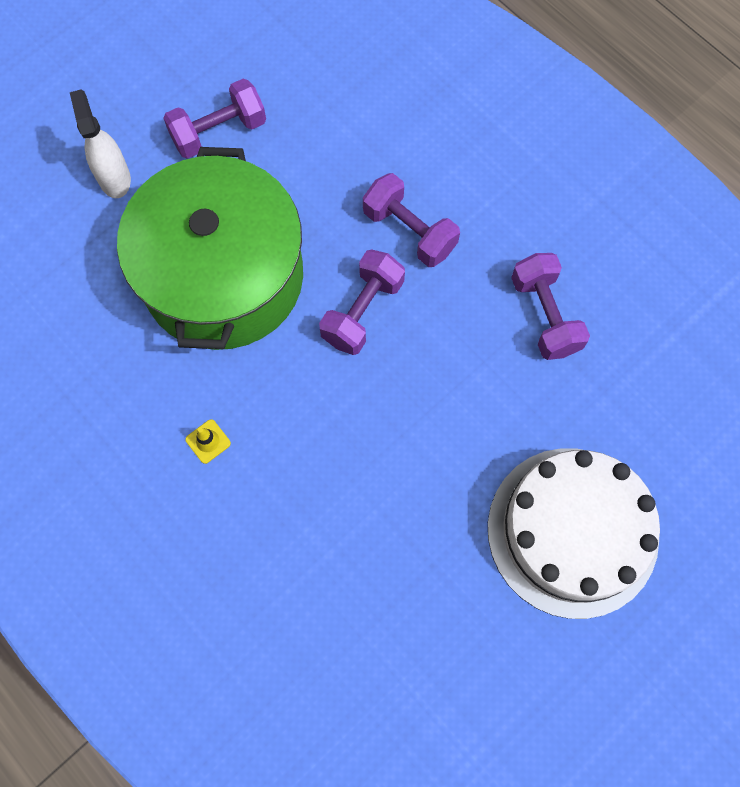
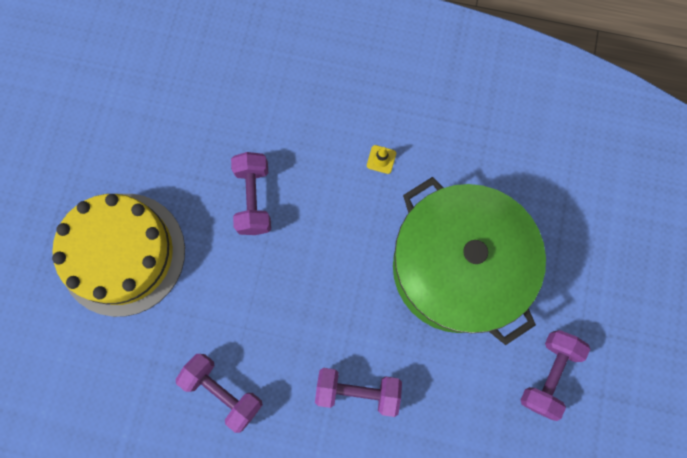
camera: 145 degrees right, 5 degrees up
(114, 178) = (586, 287): white spray bottle -> none
(362, 311) = (348, 307): purple dumbbell -> purple dumbbell (254, 199)
(572, 531) = (122, 254): white cake -> yellow cake

